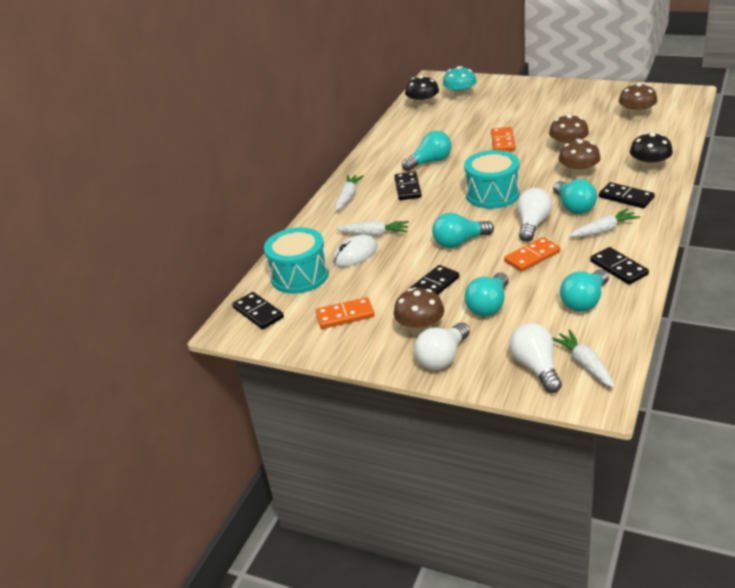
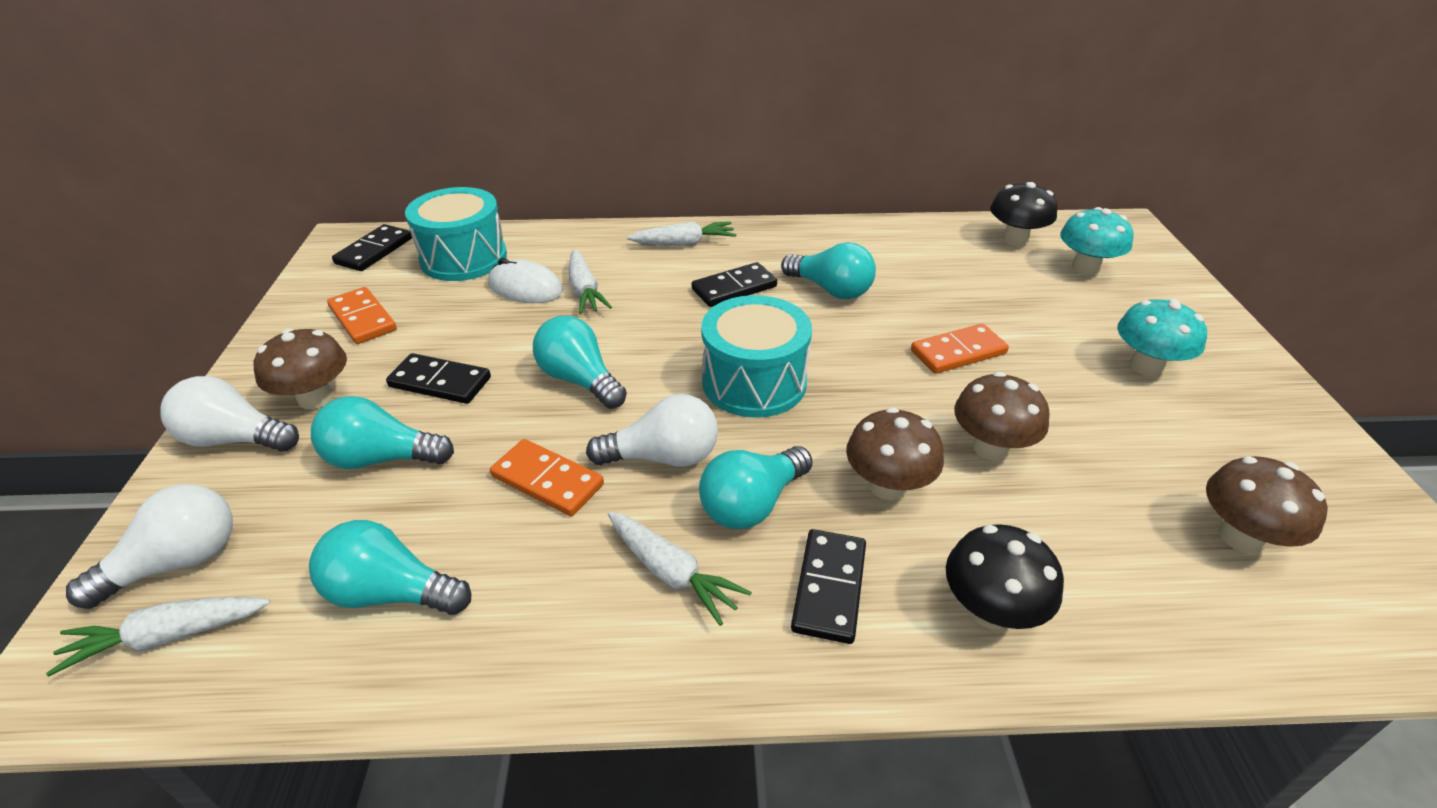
camera: 60 degrees right, 5 degrees up
(538, 105) = (1146, 366): none -> turquoise mushroom
(585, 364) = (169, 636): white carrot -> white carrot turned 150 degrees counterclockwise
(618, 268) = (521, 629): black domino -> none

